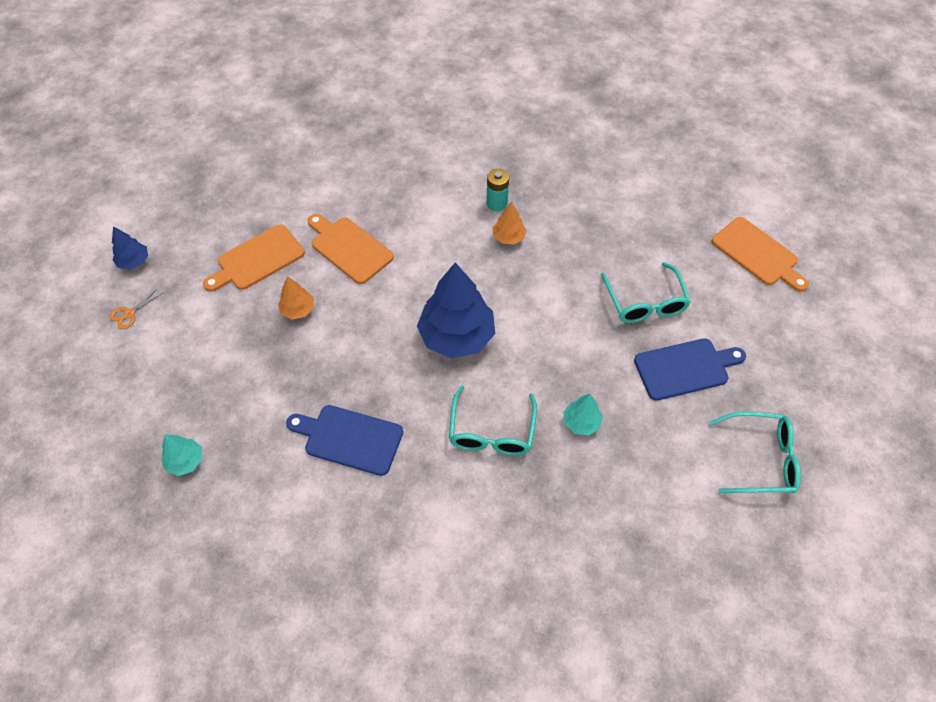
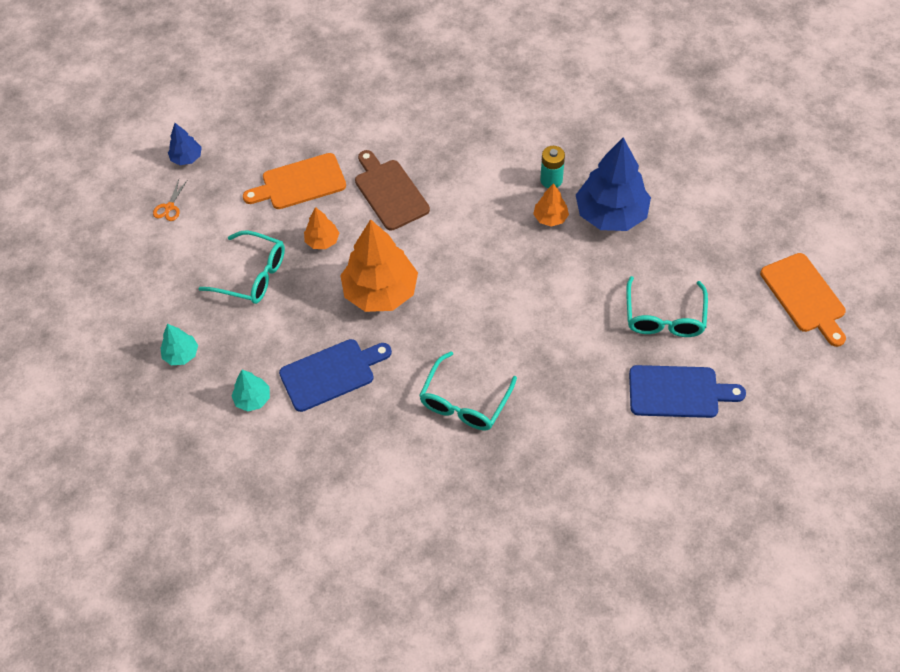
camera: 20 degrees right, 0 degrees up
(129, 314) = (169, 207): orange scissors -> orange scissors turned 45 degrees counterclockwise
(349, 248) = (389, 192): orange cutting board -> brown cutting board
(349, 439) = (331, 373): blue cutting board -> blue cutting board turned 120 degrees clockwise
(372, 345) = (380, 292): none -> orange tree
(457, 336) = (464, 303): blue tree -> blue tree (611, 214)
(581, 422) = (554, 416): turquoise tree -> turquoise tree (253, 399)
(760, 459) = (718, 498): turquoise glasses -> turquoise glasses (252, 275)

